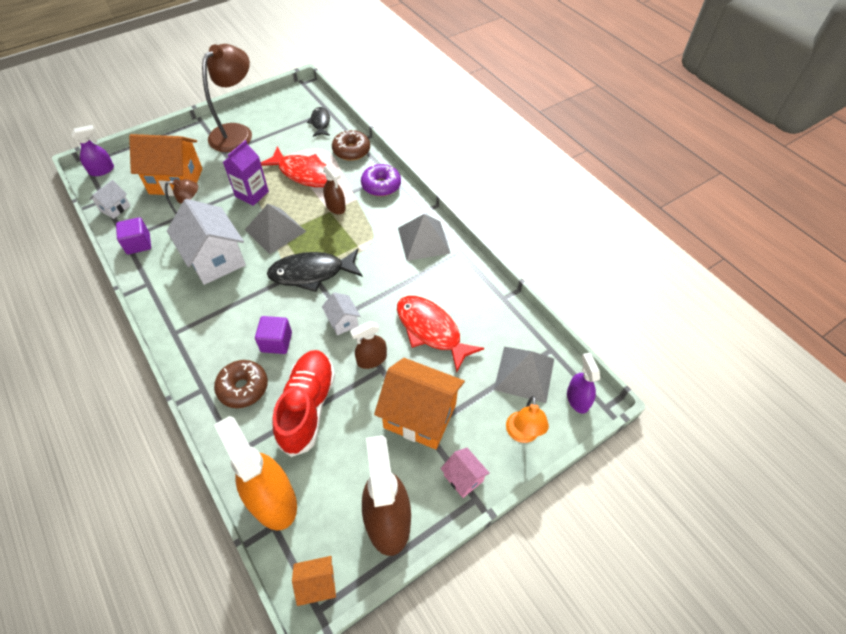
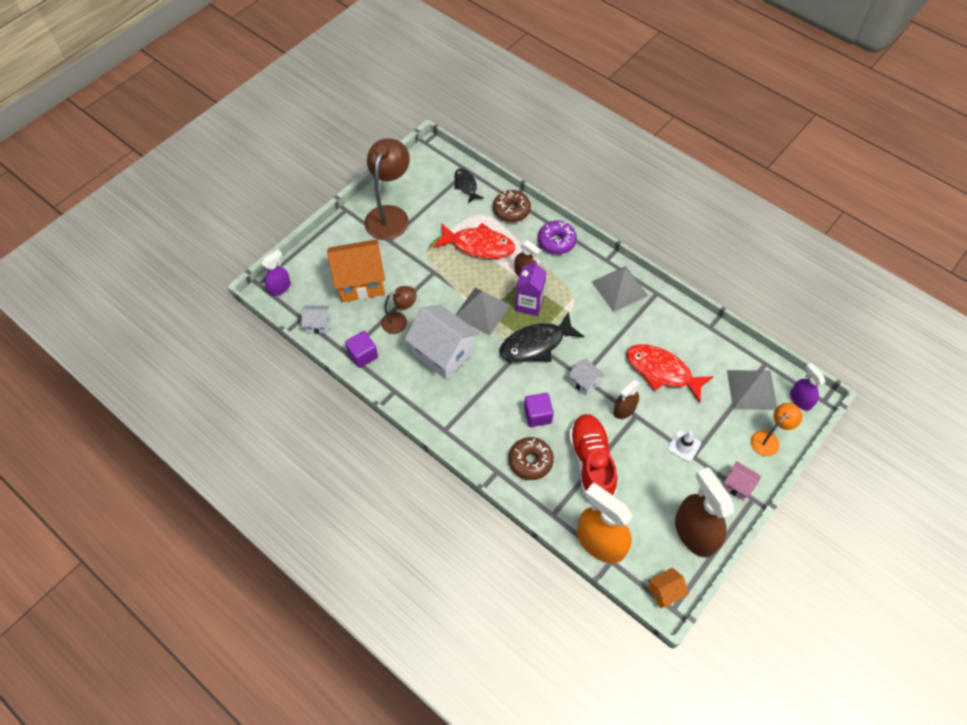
camera: 15 degrees left, 5 degrees up
(115, 208) = (318, 324): white house -> white house turned 75 degrees clockwise
(252, 194) = (440, 279): purple carton -> purple carton (529, 304)
(419, 416) = (684, 446): orange house -> white traffic cone
(522, 434) = (769, 439): orange lamp -> orange lamp turned 120 degrees counterclockwise

